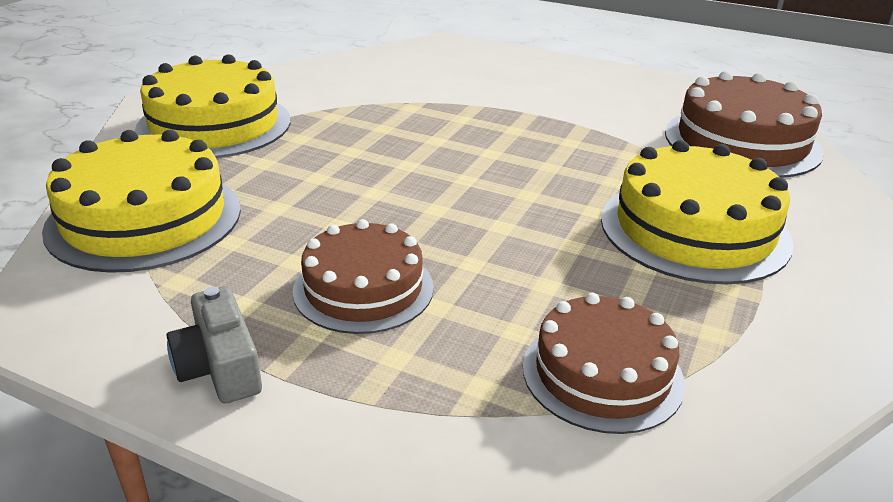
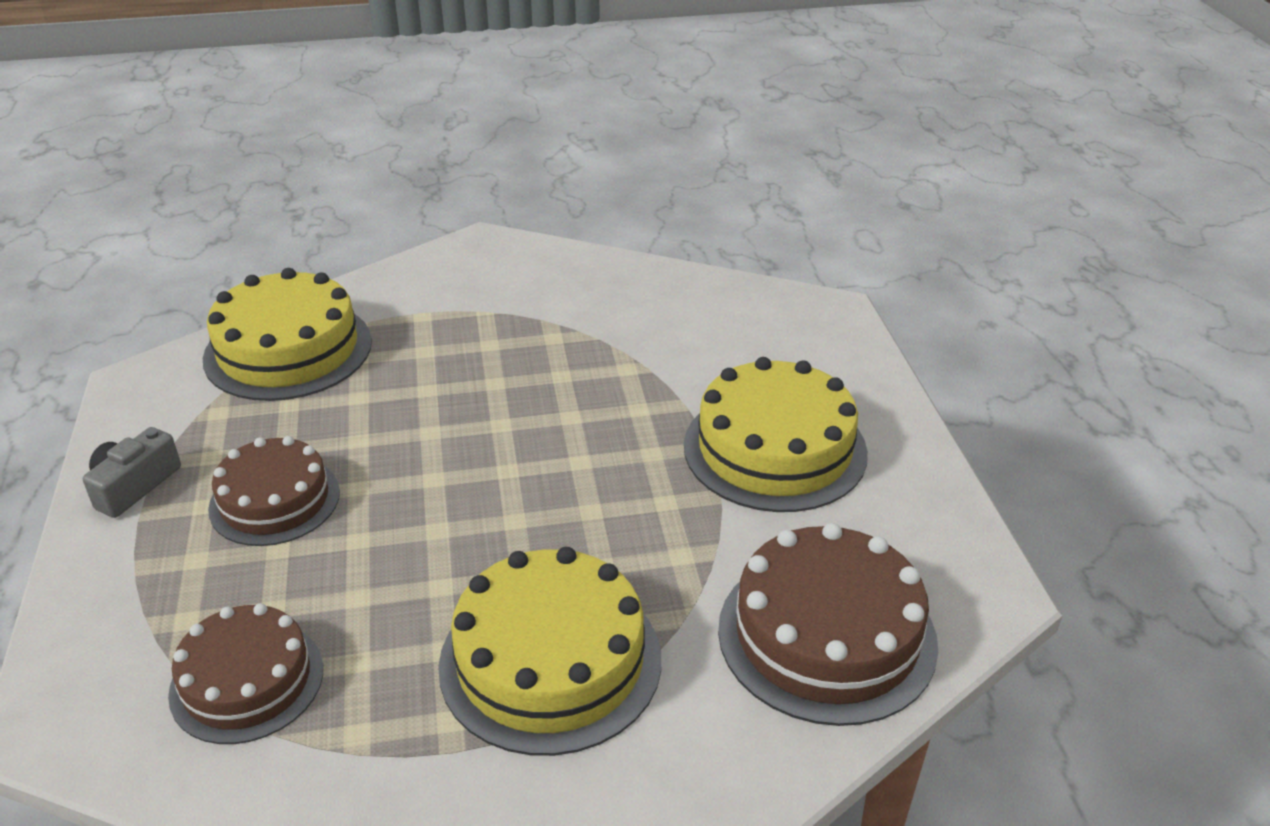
camera: 55 degrees right, 5 degrees up
(214, 124) = (467, 292): yellow cake -> yellow cake (775, 449)

